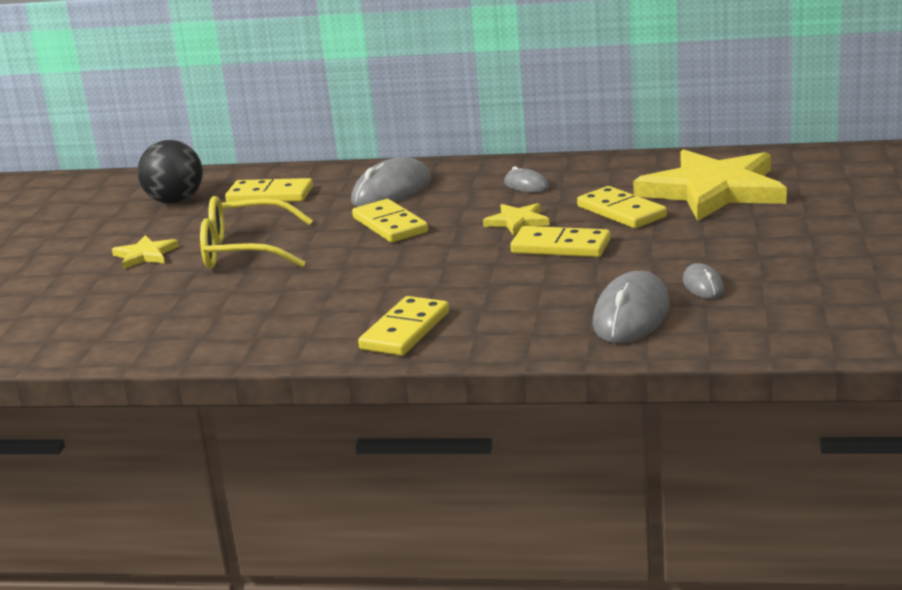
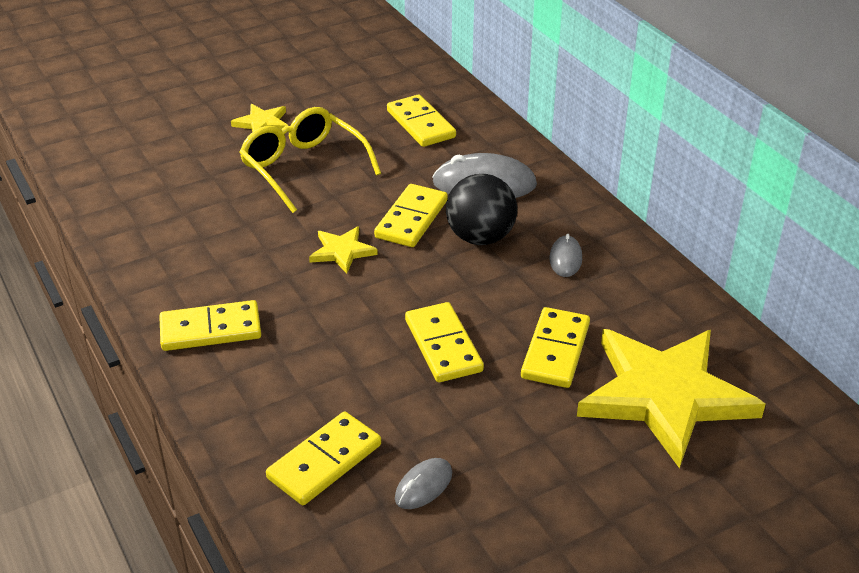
camera: 50 degrees right, 15 degrees up
(175, 201) = (371, 84): black ball -> black ball (480, 237)
(517, 221) = (478, 292): yellow star -> yellow star (342, 251)
(631, 315) = (324, 461): grey mouse -> yellow domino

